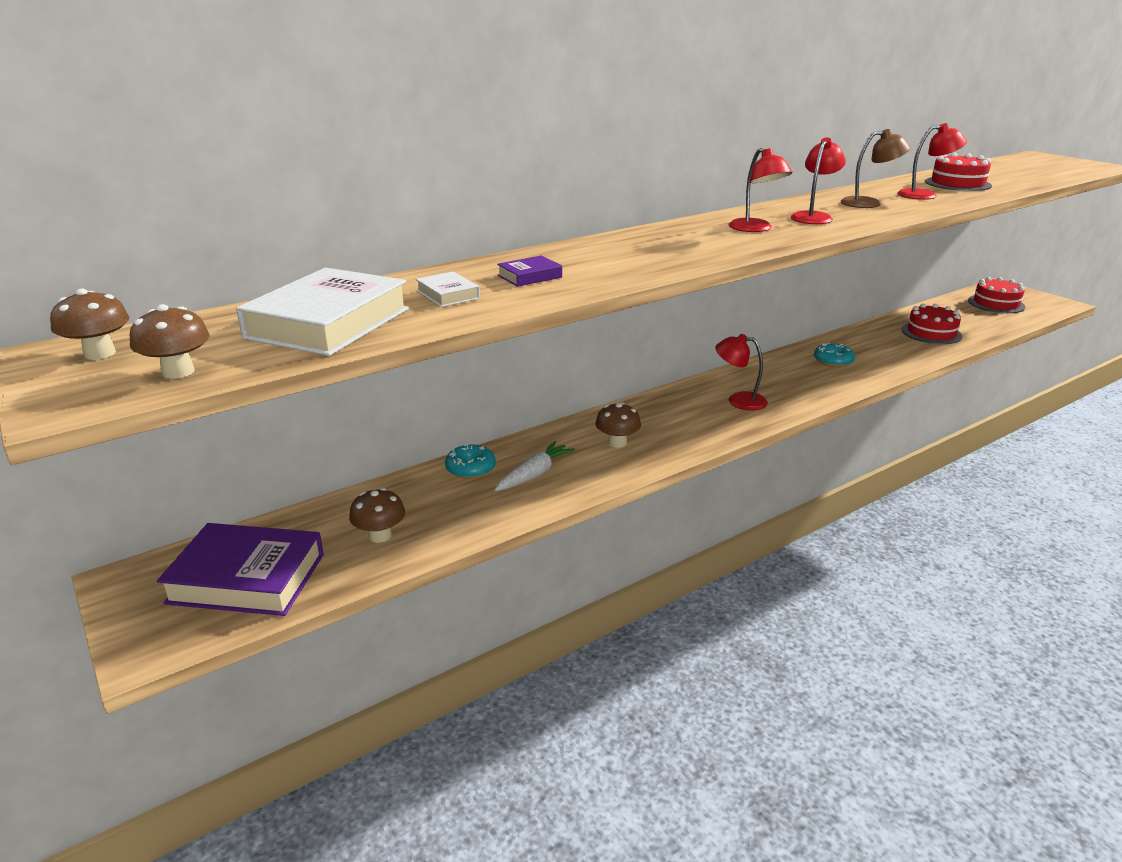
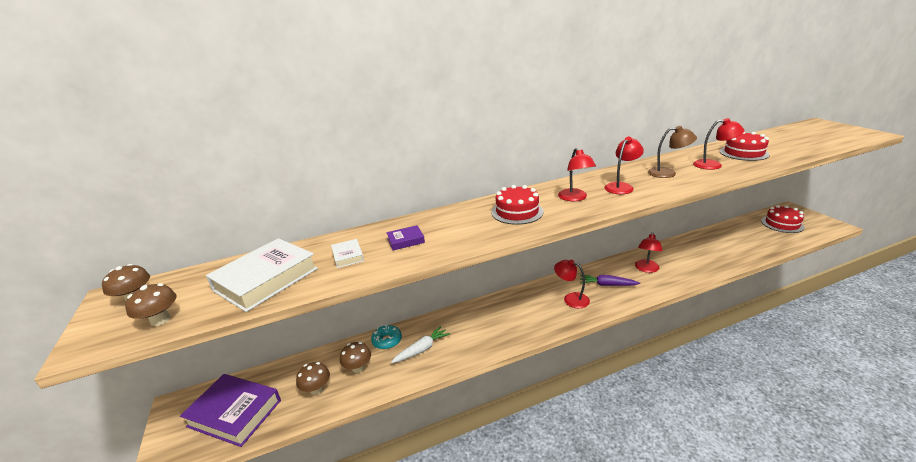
camera: 15 degrees right, 0 degrees up
(617, 442) = (481, 328): brown mushroom -> brown mushroom (358, 368)
(784, 382) = (607, 285): none -> purple carrot
(833, 361) = (646, 269): turquoise donut -> red lamp
(931, 333) = (725, 248): red cake -> red cake (517, 212)

